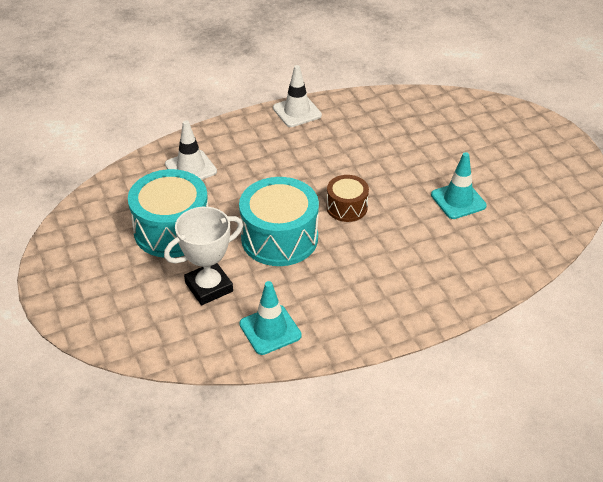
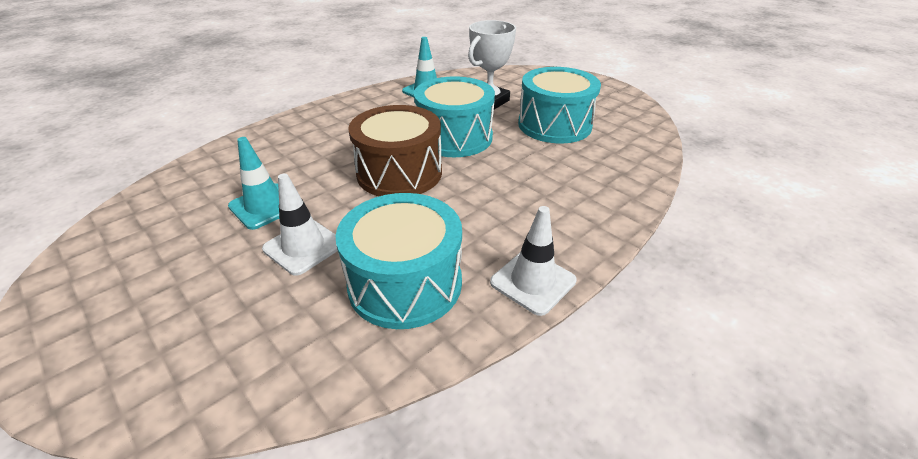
camera: 160 degrees right, 5 degrees down
(191, 168) = (596, 174): white traffic cone -> white traffic cone (303, 247)
(347, 207) = (399, 173): brown drum -> brown drum, size x1.81
(369, 127) = (405, 283): none -> turquoise drum

